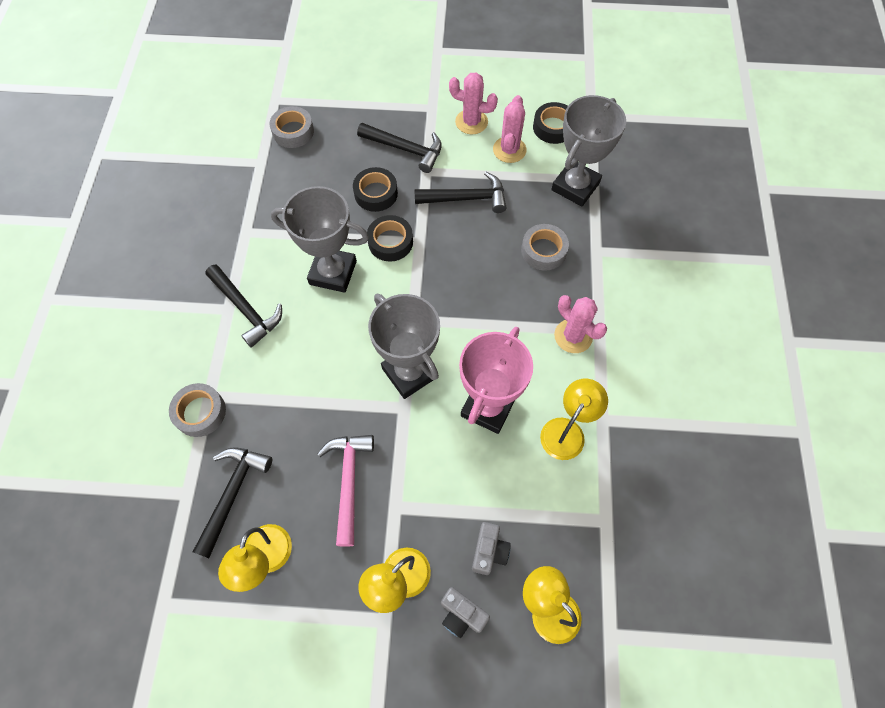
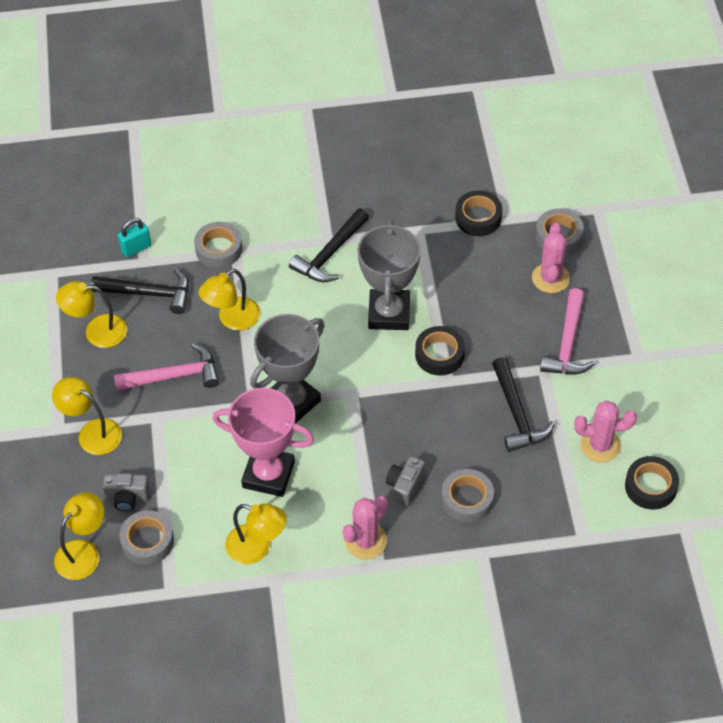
camera: 80 degrees right, 10 degrees down
(165, 500) = (136, 248): none -> turquoise padlock
(295, 412) = (232, 319): none -> yellow lamp
(376, 193) = (498, 329): black tape -> black tape (478, 218)
(405, 149) = (568, 343): black hammer -> pink hammer
(461, 614) = (70, 485): grey camera -> grey camera (405, 486)
(471, 122) = (630, 400): pink cactus -> pink cactus (550, 278)
(544, 536) = (147, 541): none -> grey tape
(575, 186) = (567, 520): grey trophy -> none

